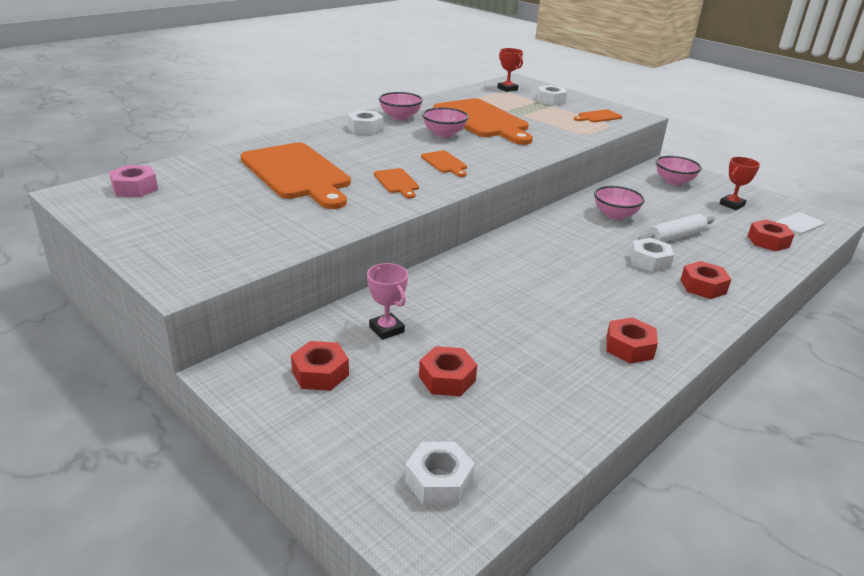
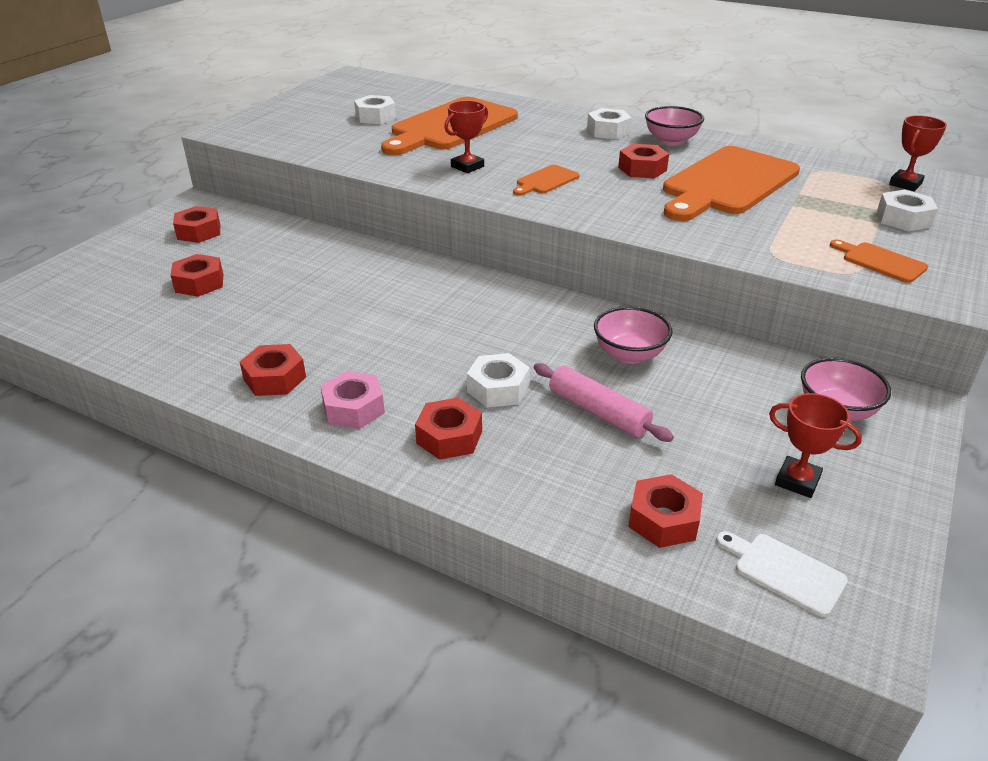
camera: 75 degrees right, 5 degrees up
(135, 188) = (373, 86): pink nut -> pink nut (353, 408)
(386, 329) = (269, 246): pink trophy -> none
(397, 182) = (467, 166): orange cutting board -> red trophy
(438, 481) = (69, 297): white nut -> white nut (375, 117)
(444, 134) = (642, 169): pink bowl -> red nut
(675, 236) = (598, 412): white rolling pin -> pink rolling pin

